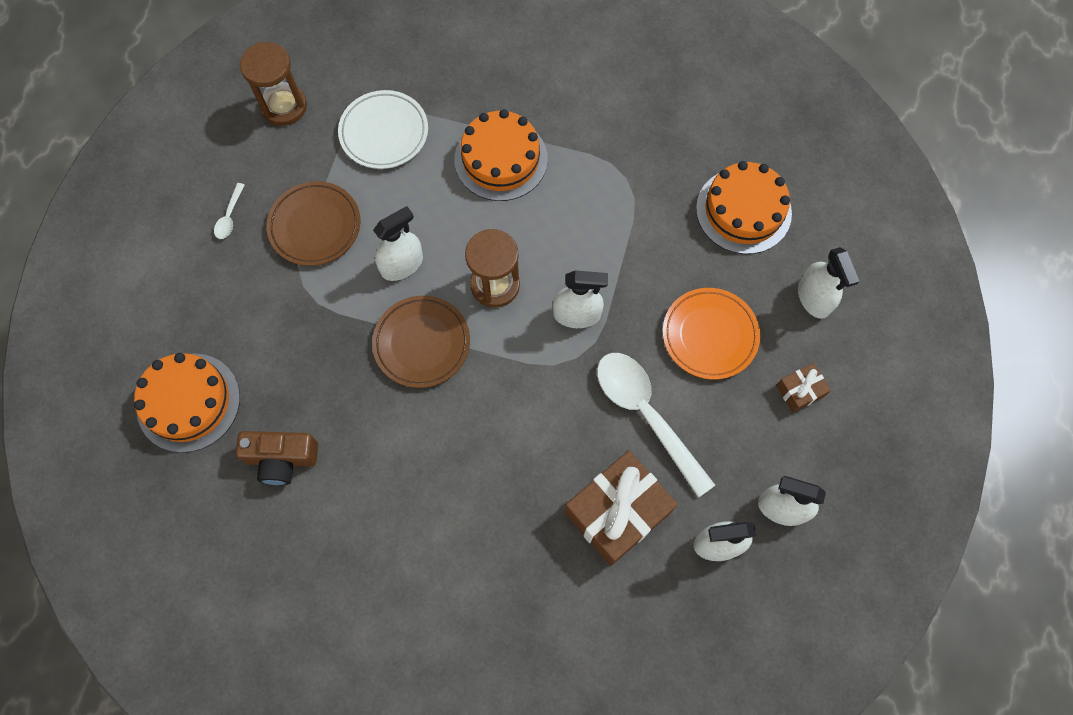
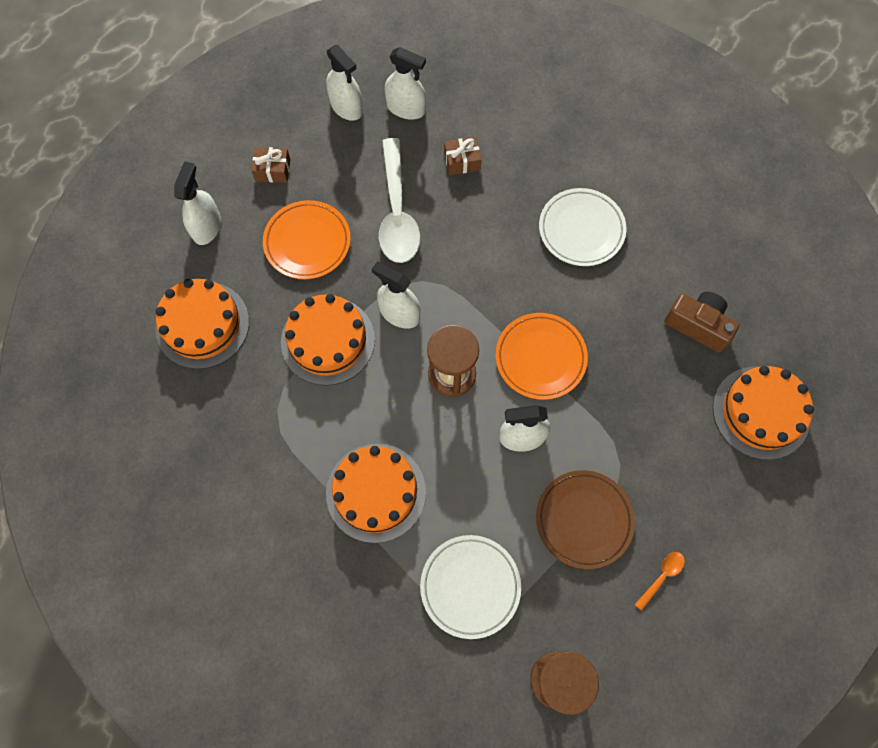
camera: 150 degrees left, 0 degrees up
(229, 216) = (661, 577): white spoon -> orange spoon
(422, 343) = (540, 358): brown plate -> orange plate
(448, 501) = (581, 230): none -> white plate
(617, 512) = (462, 161): brown gift -> brown gift, size x0.48
(624, 256) = (328, 340): none -> orange cake

